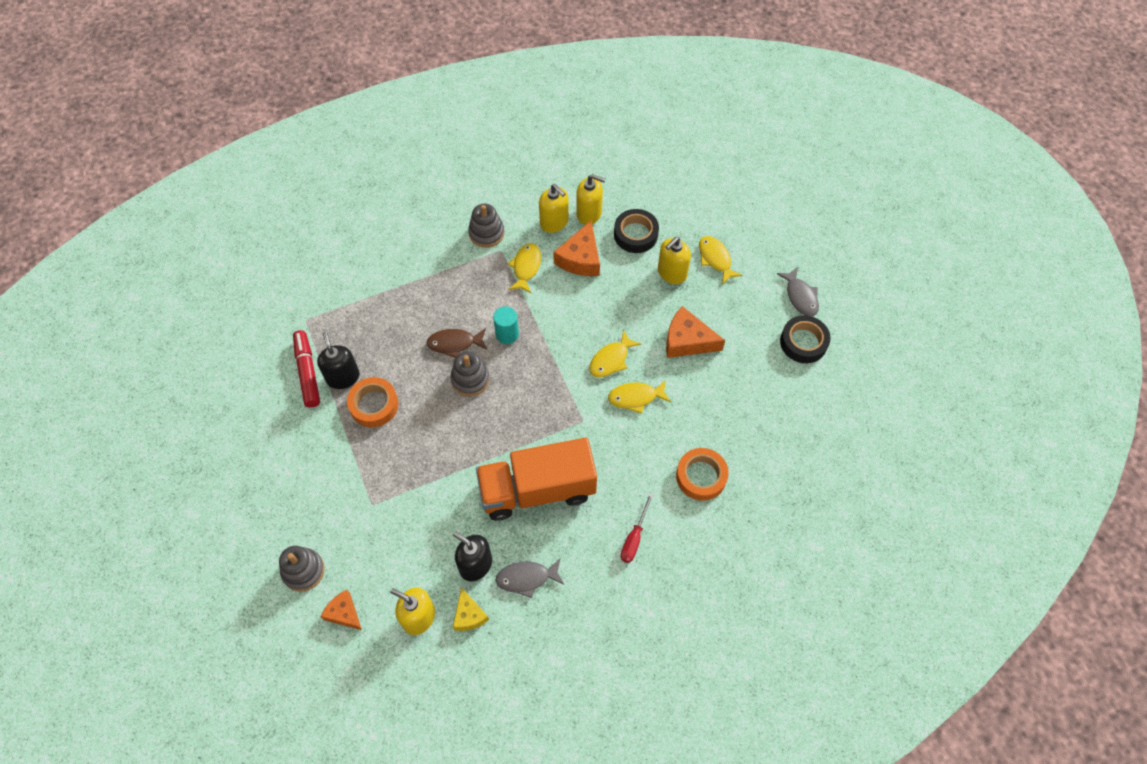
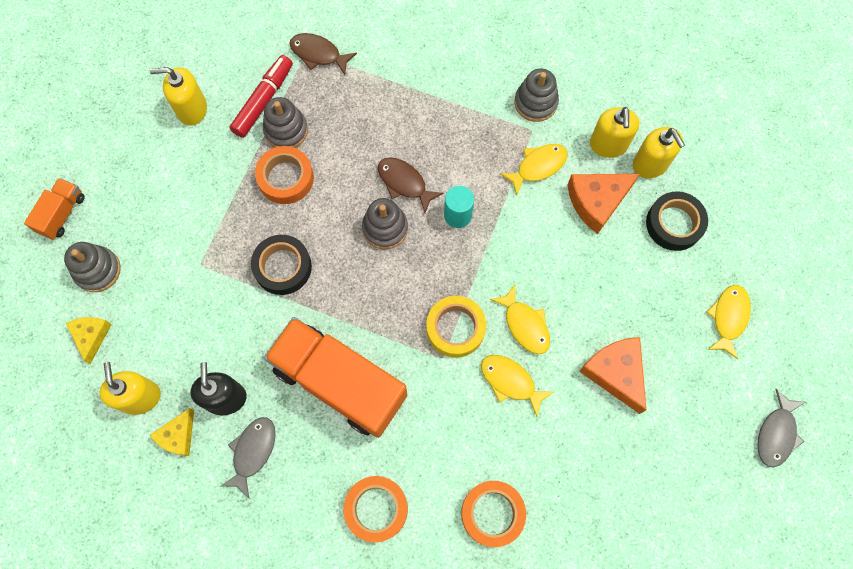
camera: 45 degrees right, 10 degrees up
(237, 560) = (62, 214): none -> orange truck
(315, 315) = (318, 54): none -> brown fish
(343, 377) = (286, 130): black soap dispenser -> grey stacking toy
(344, 613) = (91, 336): orange cheese -> yellow cheese
(526, 578) = (253, 452): grey fish -> grey fish turned 75 degrees clockwise
(573, 397) = (455, 328): none -> yellow tape
(611, 360) = (525, 325): yellow fish -> yellow fish turned 120 degrees counterclockwise
(634, 537) = (376, 509): red screwdriver -> orange tape
(672, 273) = (670, 293): yellow soap dispenser -> yellow soap dispenser (192, 109)
(803, 342) = (729, 482): black tape -> black tape (283, 267)

